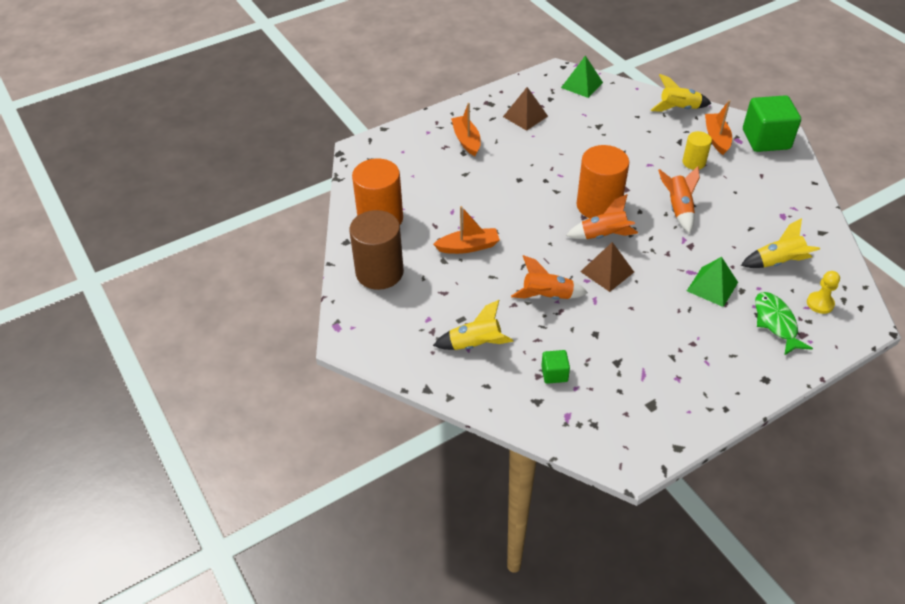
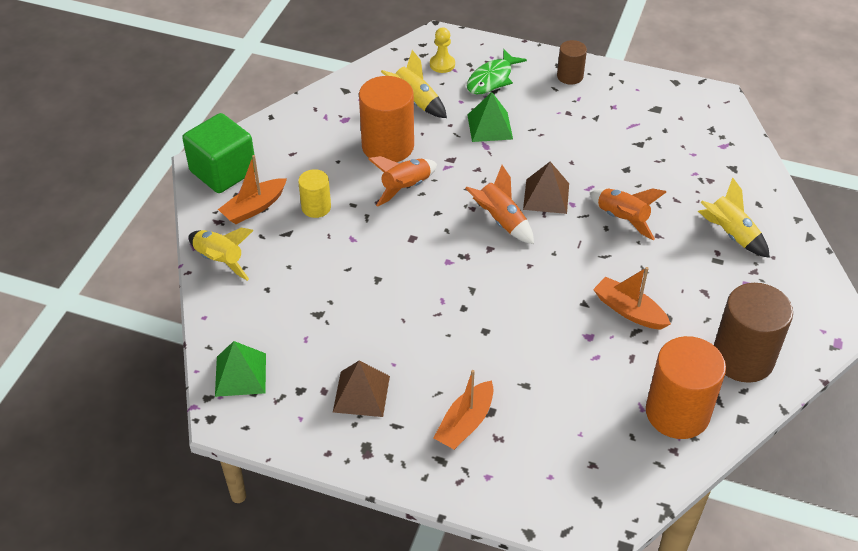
camera: 130 degrees left, 0 degrees up
(554, 374) = (696, 172): green cube -> none
(598, 205) = (460, 245): orange cylinder -> orange cylinder (388, 146)
(743, 376) = (570, 76): none -> brown cylinder

